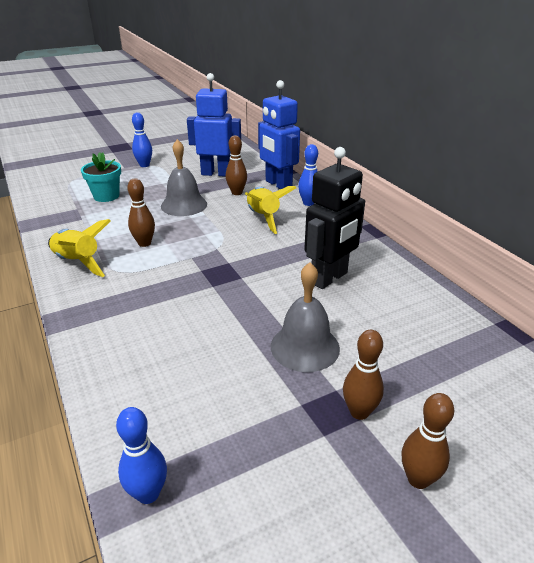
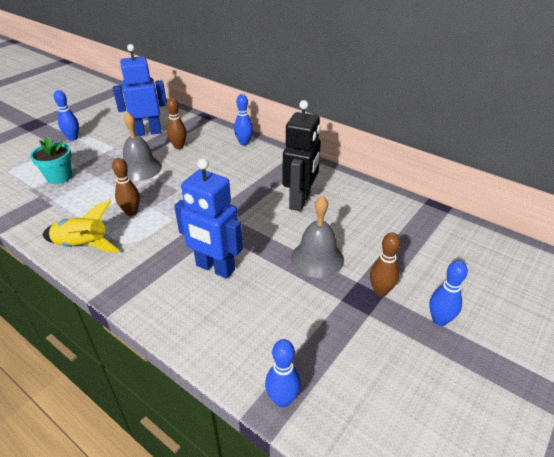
camera: 25 degrees left, 5 degrees up
(263, 217) = (216, 164): yellow rocket -> none
(278, 184) = (208, 131): blue robot -> blue robot (215, 268)
(418, 479) = (439, 320): brown bowling pin -> blue bowling pin

